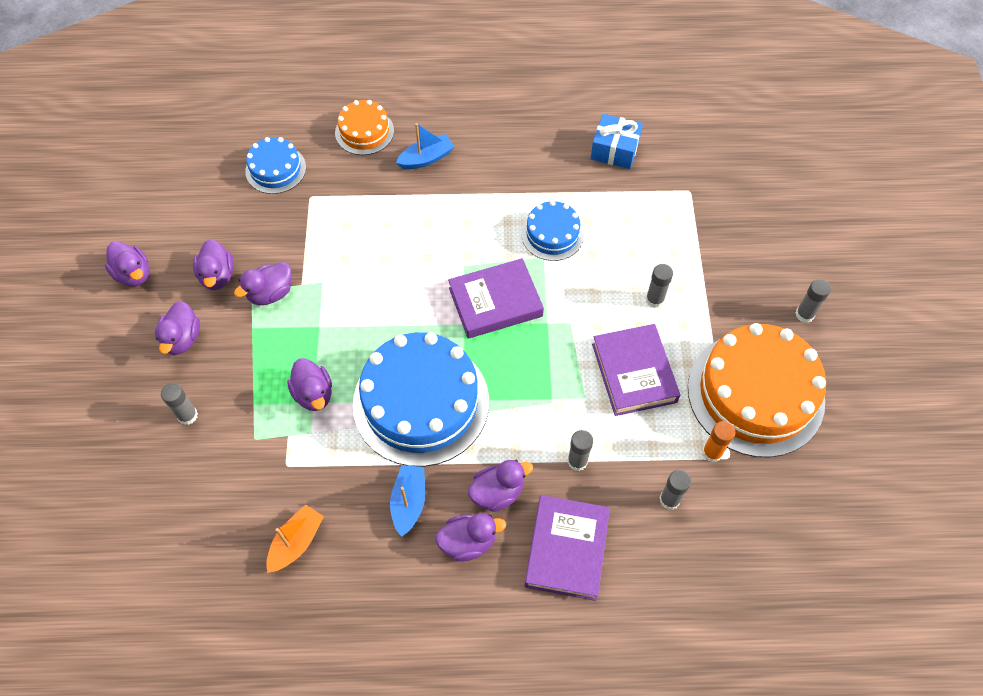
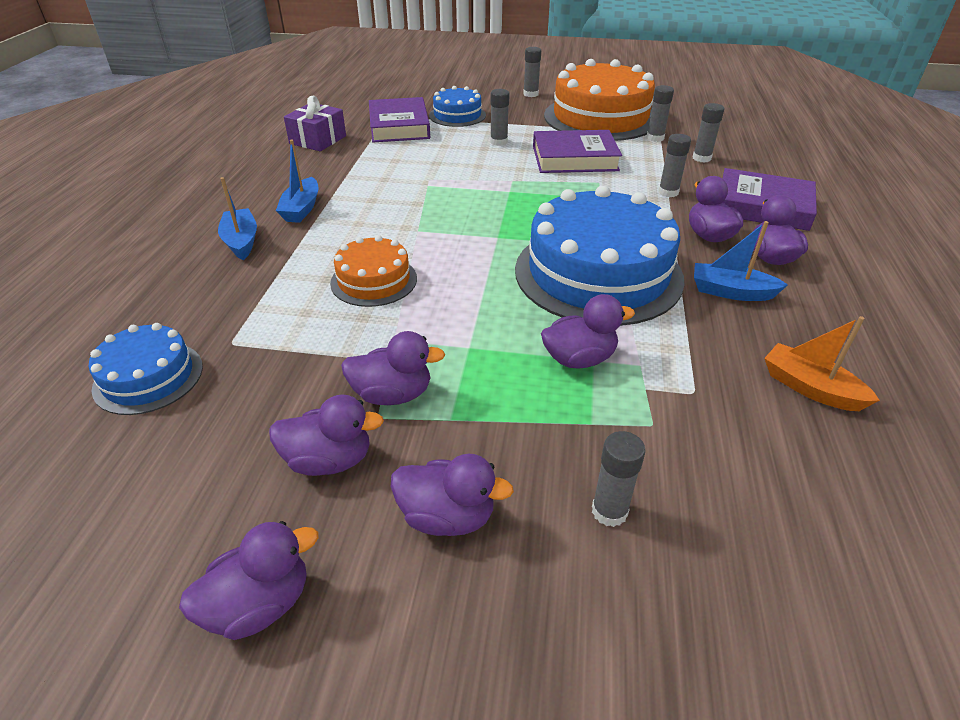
camera: 80 degrees left, 20 degrees down
(270, 293) = (392, 394): purple duck -> purple duck turned 60 degrees counterclockwise
(364, 132) = (153, 285): orange cake -> orange cake (374, 280)
(482, 179) = (301, 209): none -> blue boat
(495, 302) = (474, 216): purple book -> purple book (399, 126)
(552, 234) = (401, 178): blue cake -> blue cake (457, 115)
(614, 150) = (318, 140): blue gift -> purple gift
(712, 452) = (655, 138): orange glue stick -> grey glue stick

